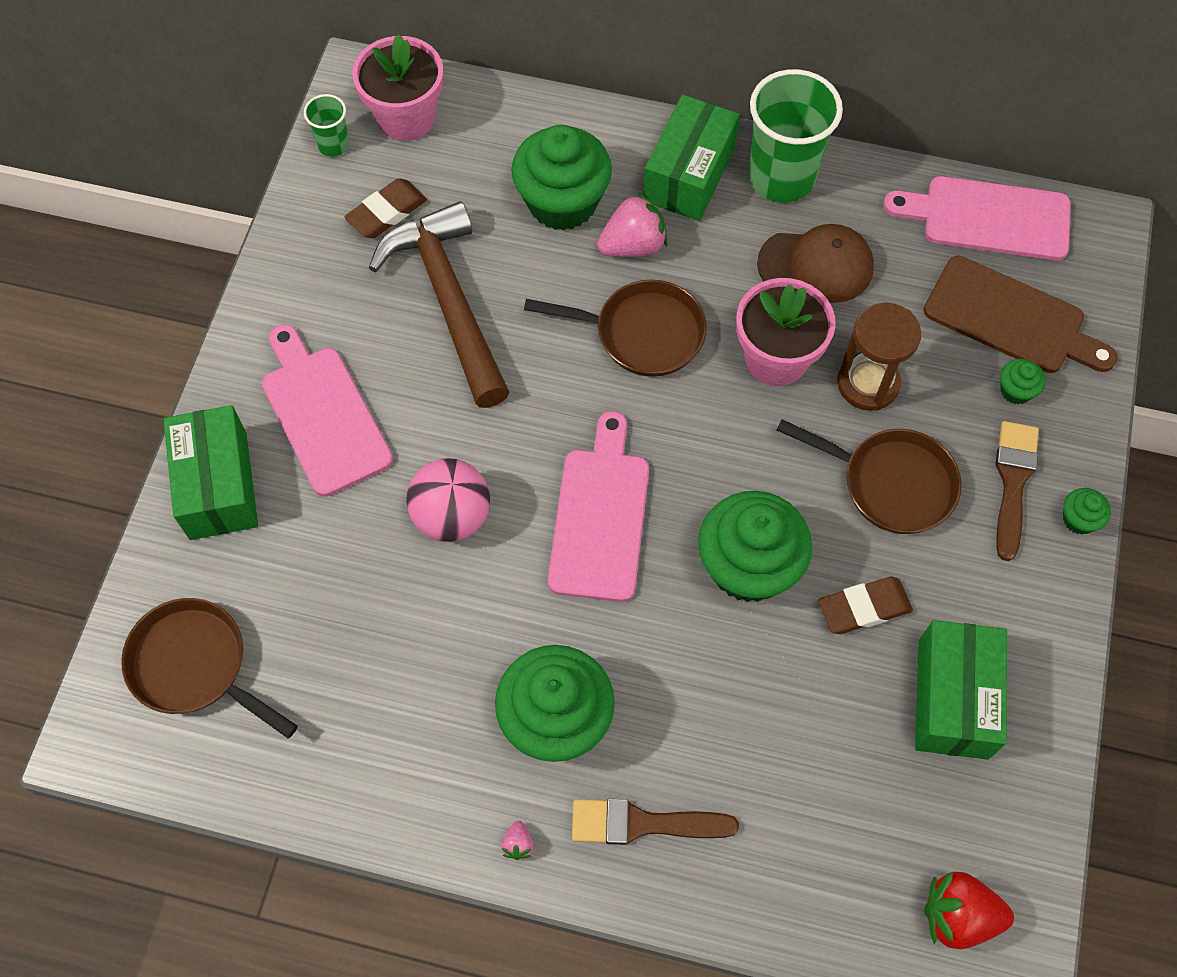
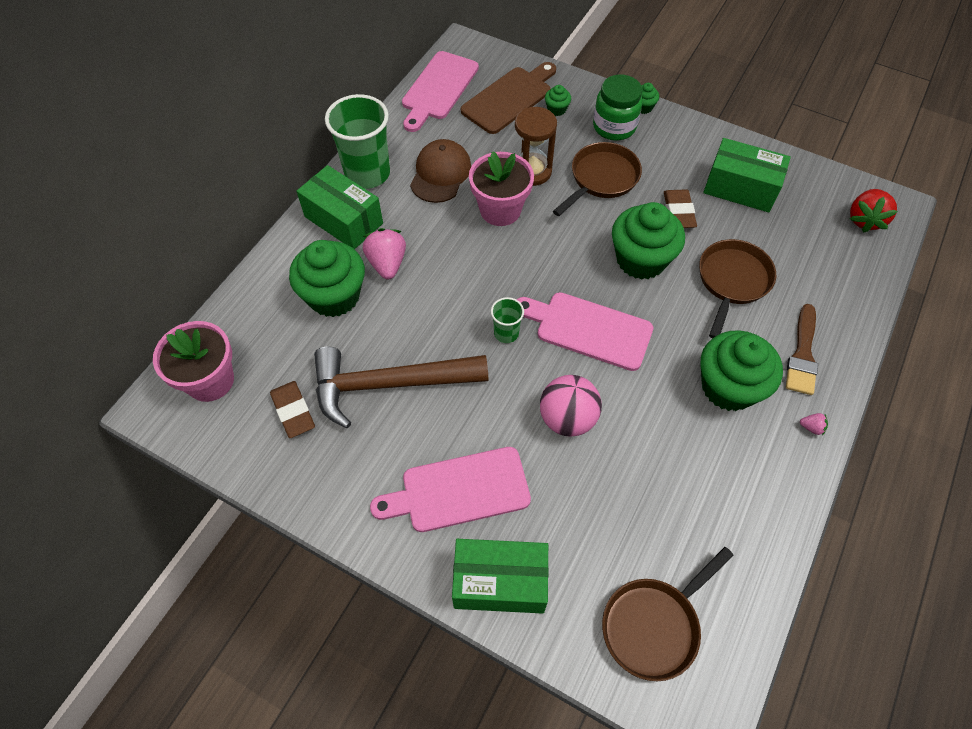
camera: 75 degrees left, 5 degrees down
(333, 145) = (211, 438): green cup -> green cup (506, 333)
(642, 333) = (458, 275): brown pan -> brown pan (732, 281)
(1013, 482) = (614, 127): brown brush -> green jar

